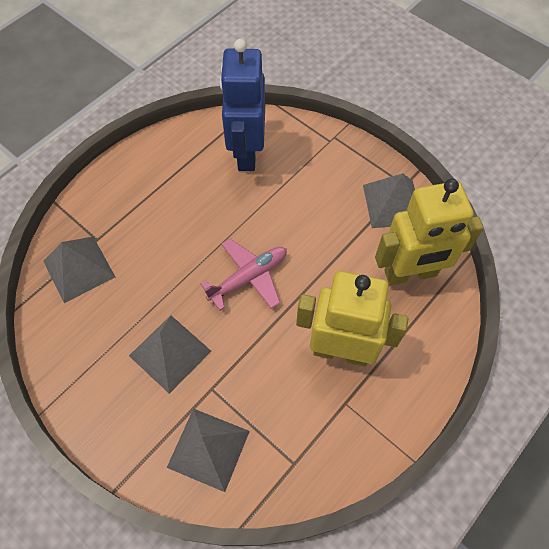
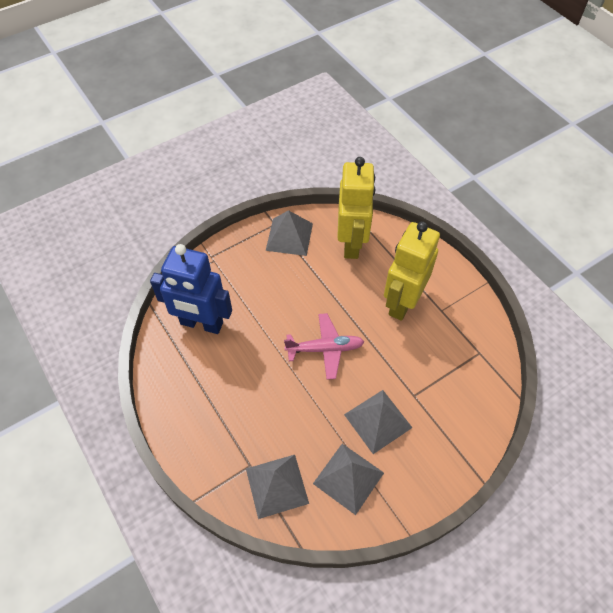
camera: 75 degrees left, 5 degrees down
(208, 449) = (461, 407): grey pyramid -> grey pyramid (348, 478)
(249, 277) = (325, 349): pink plane -> pink plane turned 105 degrees clockwise

